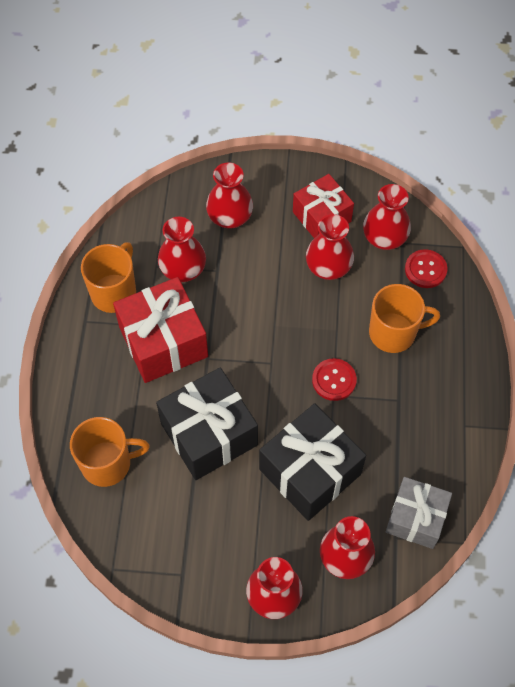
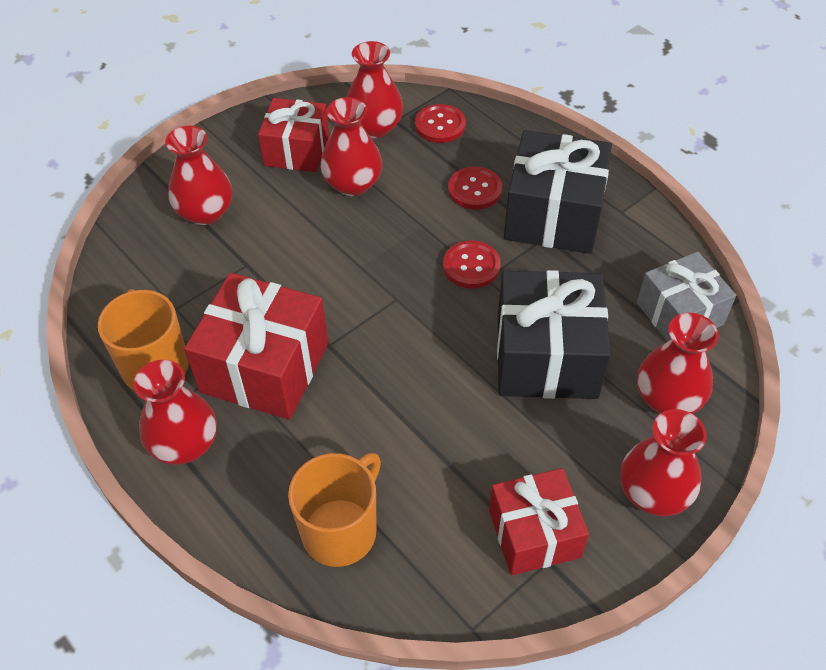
camera: 45 degrees left, 10 degrees down
(183, 269) = (209, 289): red vase -> red vase (185, 444)
(192, 555) = (534, 533): none -> red gift
(209, 434) = (412, 408): black gift -> black gift (553, 215)
(394, 333) = (475, 190): orange mug -> red button

